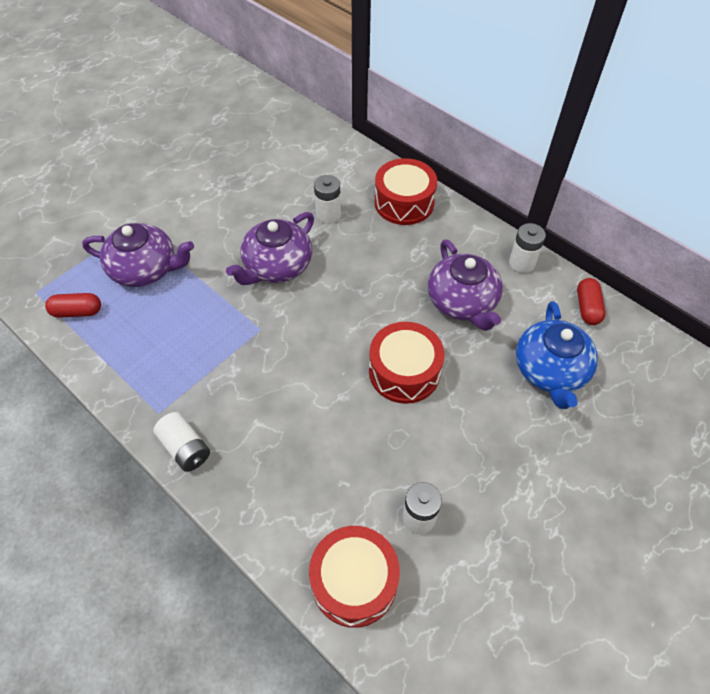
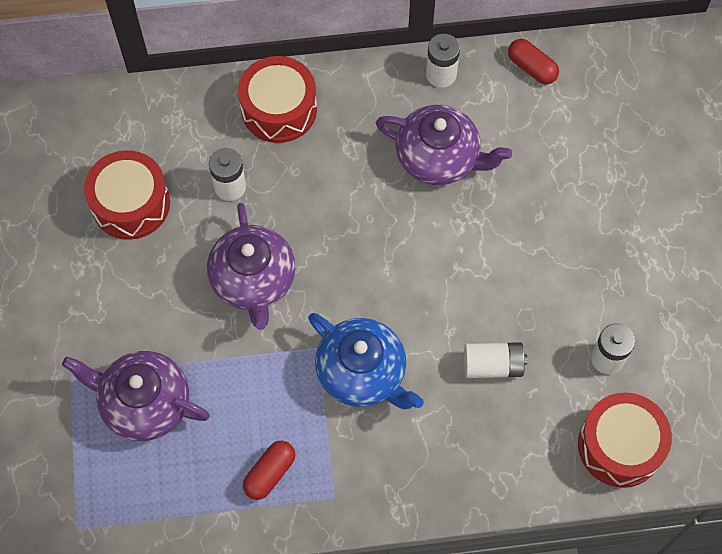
camera: 50 degrees left, 10 degrees up
(77, 311) = (142, 501): red capsule -> red capsule (270, 473)
(146, 269) = (144, 403): purple teapot -> purple teapot turned 120 degrees counterclockwise
(185, 448) = (392, 496): white battery -> white battery (493, 365)
(404, 371) = (468, 263): red drum -> red drum (131, 204)
(550, 371) = (565, 151): blue teapot -> blue teapot (363, 373)

